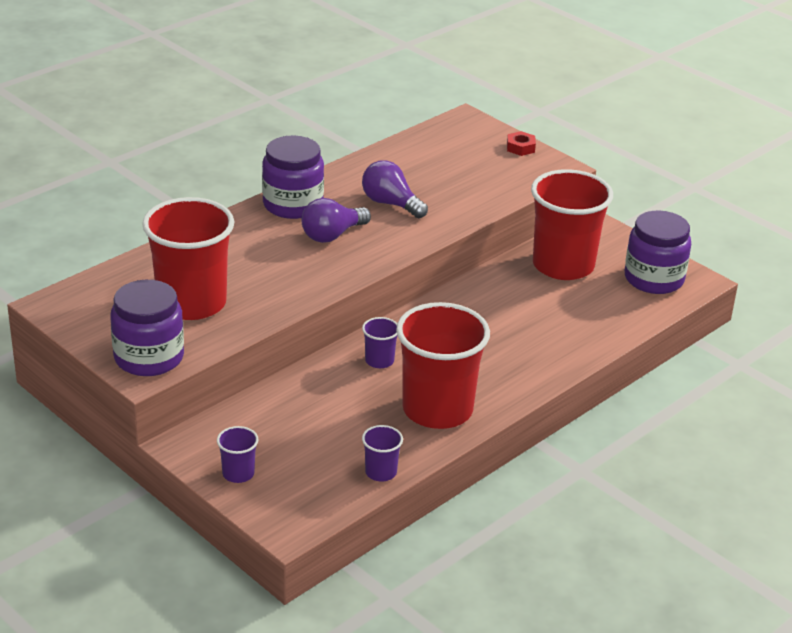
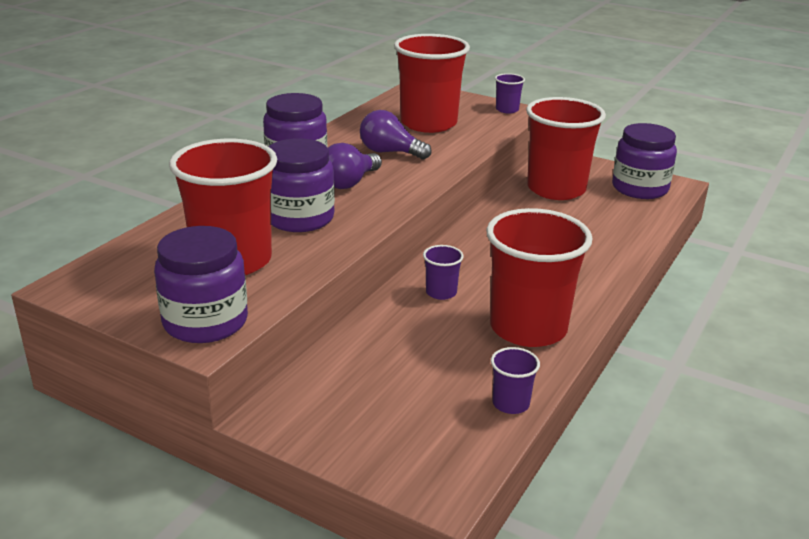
camera: 15 degrees left, 5 degrees down
(238, 473) = (350, 438): purple cup -> purple cup (507, 110)
(268, 268) = (299, 218): none -> purple jar
(451, 171) = (428, 123): none -> red cup
(520, 148) = (476, 102): red nut -> none

